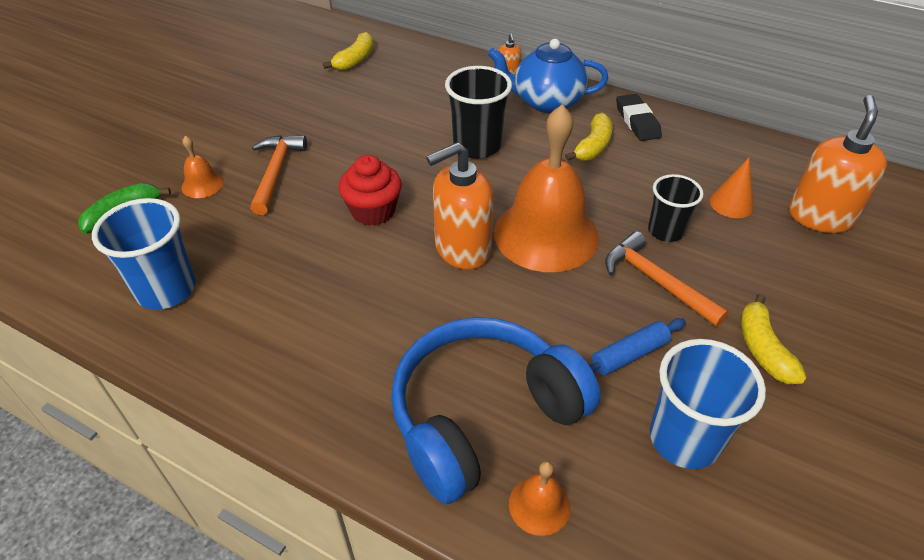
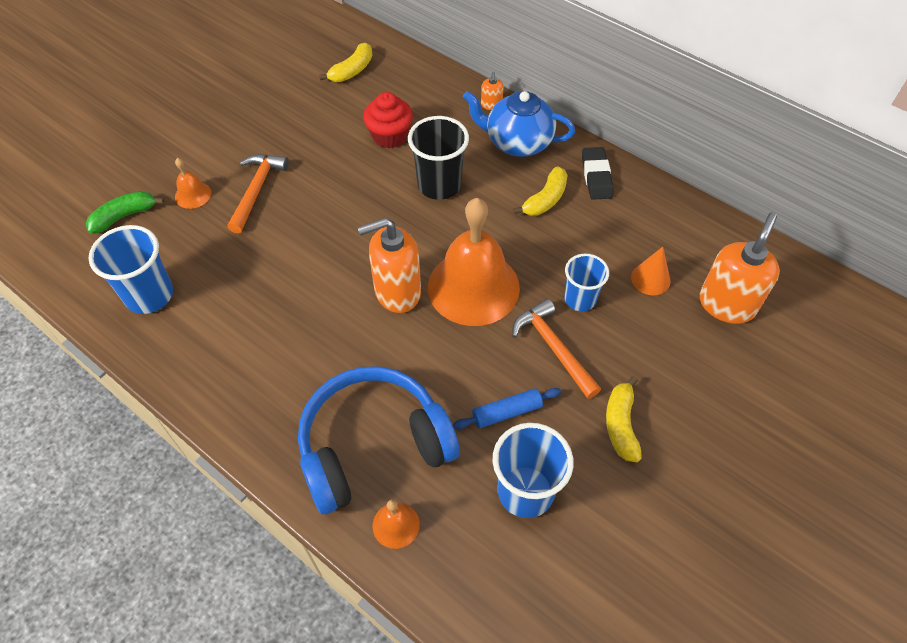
camera: 10 degrees right, 10 degrees up
(373, 211) = (331, 242): red cupcake -> red cupcake (389, 136)
(665, 231) = (580, 299): black cup -> blue cup

